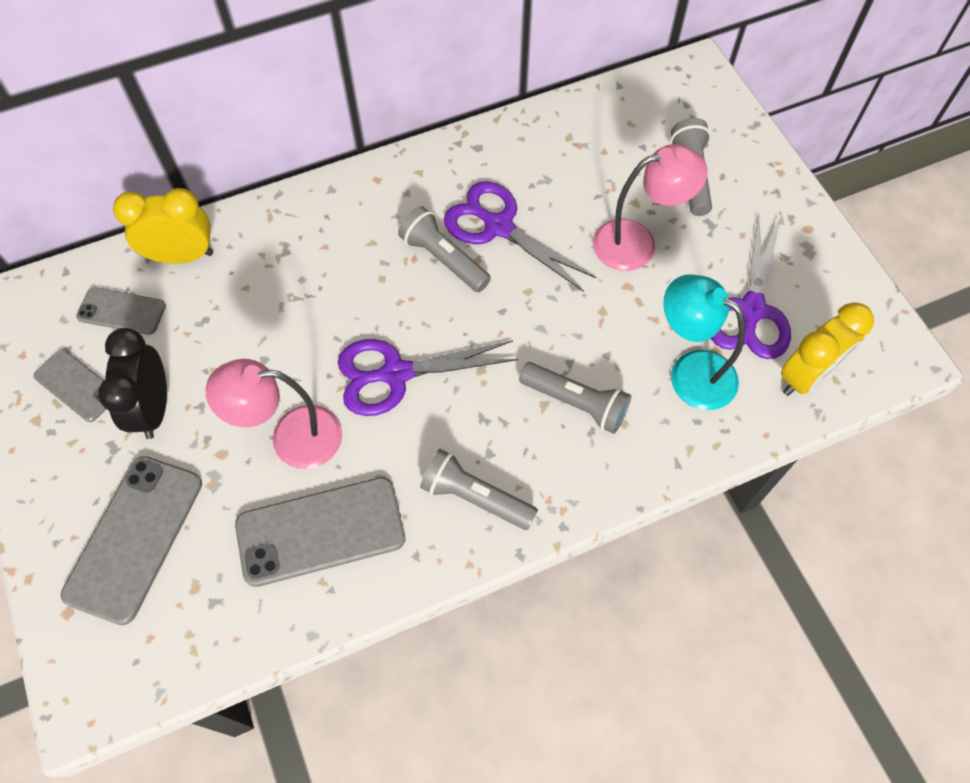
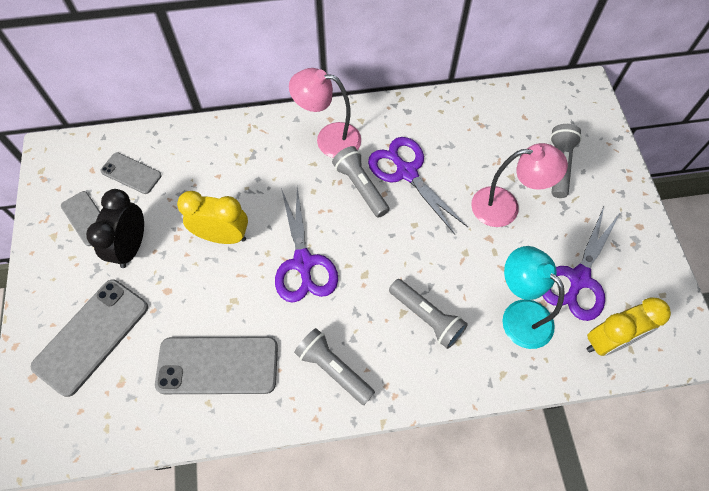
camera: 15 degrees right, 0 degrees up
(182, 256) = (182, 144): yellow clock -> yellow clock (223, 236)
(291, 438) = (217, 291): pink lamp -> pink lamp (329, 139)
(396, 373) = (303, 263): purple scissors -> purple scissors turned 105 degrees counterclockwise

